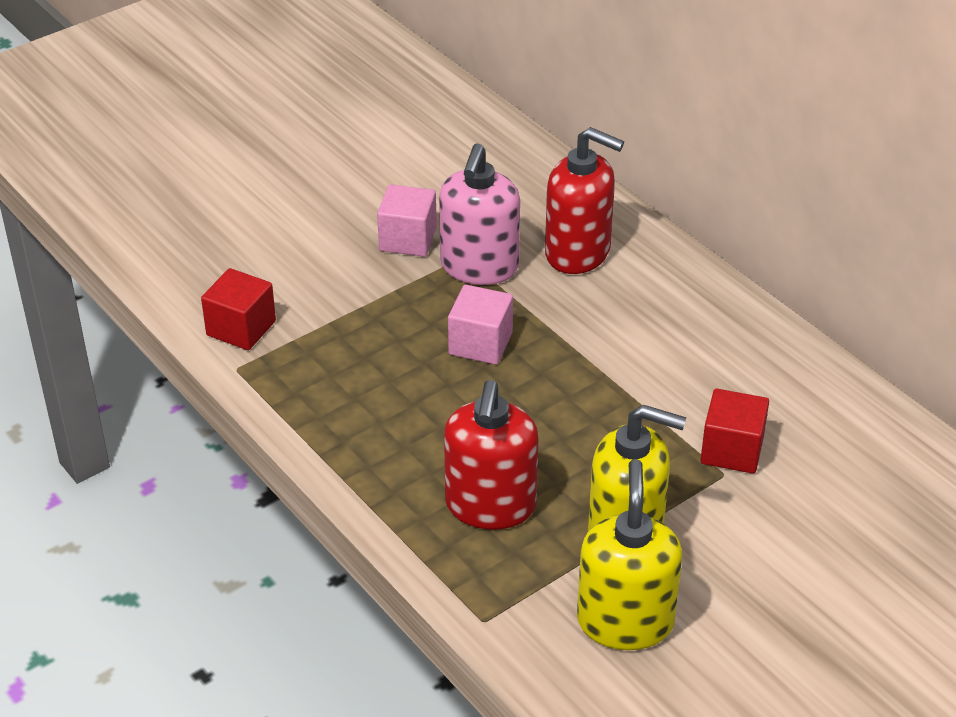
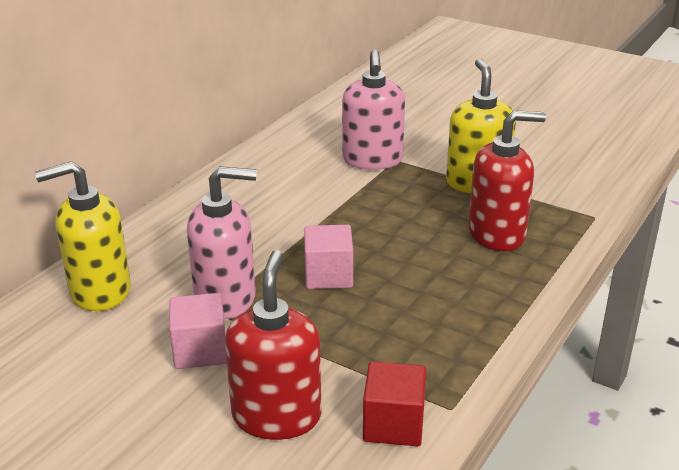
camera: 110 degrees left, 10 degrees down
(578, 253) = (184, 252): red soap dispenser -> red soap dispenser (277, 416)
(625, 621) = (544, 172): yellow soap dispenser -> yellow soap dispenser (99, 291)
(732, 450) = (372, 160): red cube -> pink soap dispenser

